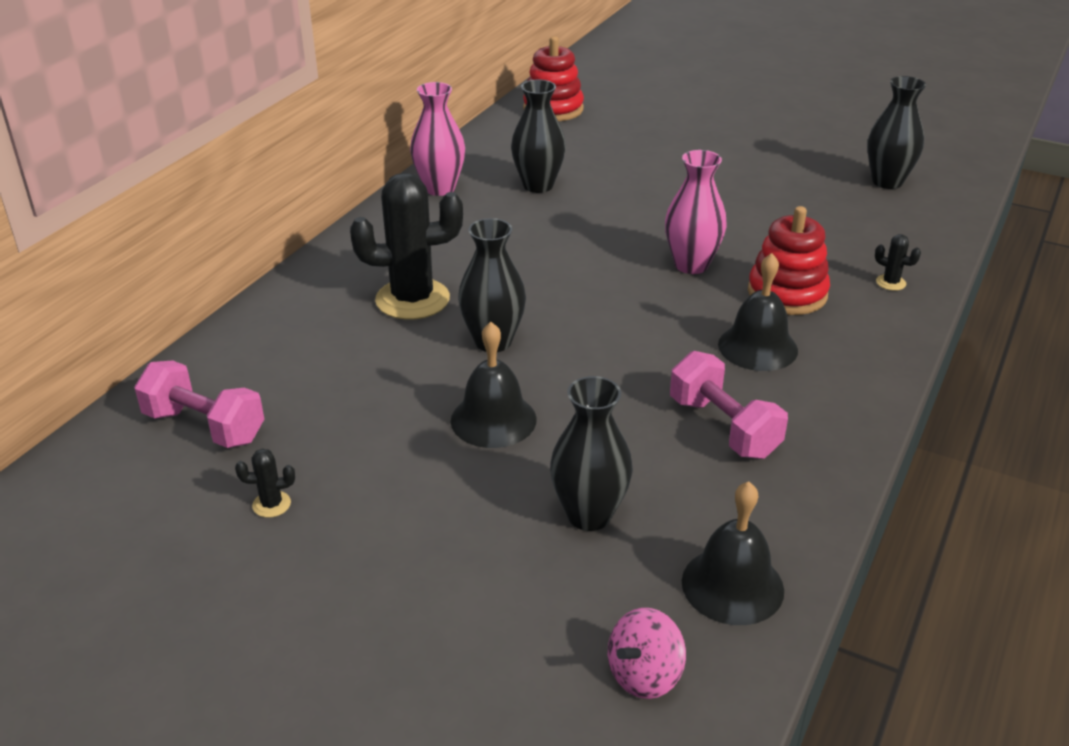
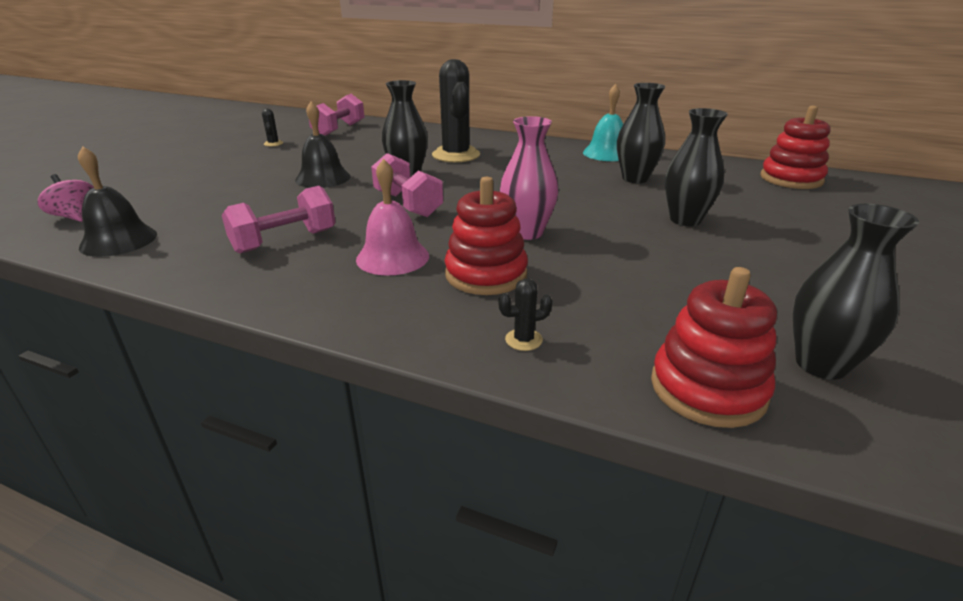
camera: 85 degrees right, 5 degrees down
(440, 188) = (607, 153): pink vase -> turquoise bell
(589, 515) = (218, 202): black vase -> black vase (685, 220)
(607, 340) = (407, 204): none -> pink dumbbell
(757, 347) = (392, 257): black bell -> pink bell
(890, 283) = (523, 340): black cactus -> black cactus turned 45 degrees clockwise
(926, 223) = (707, 389): none -> red stacking toy

